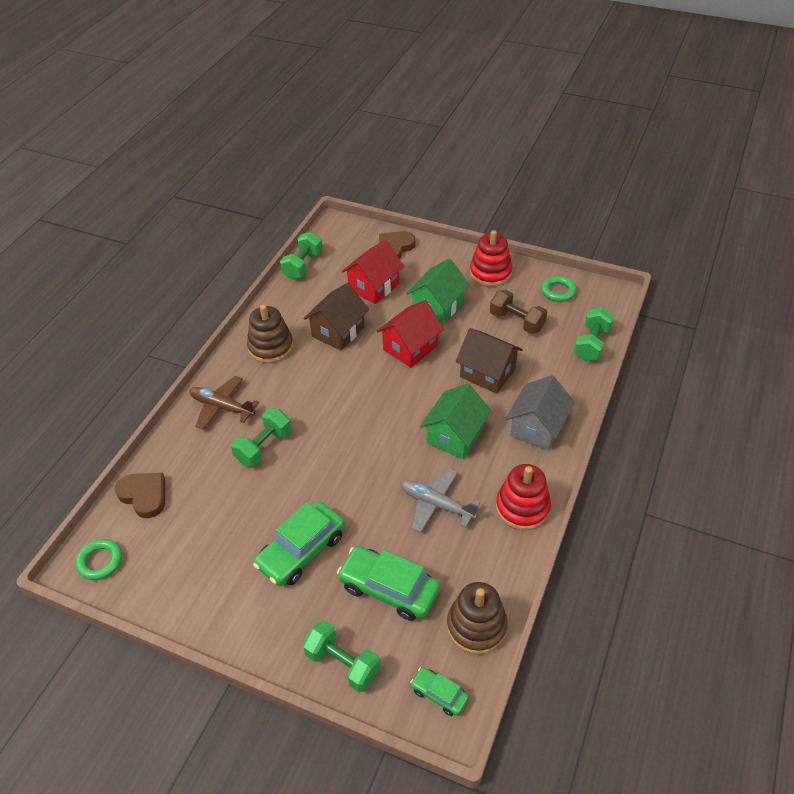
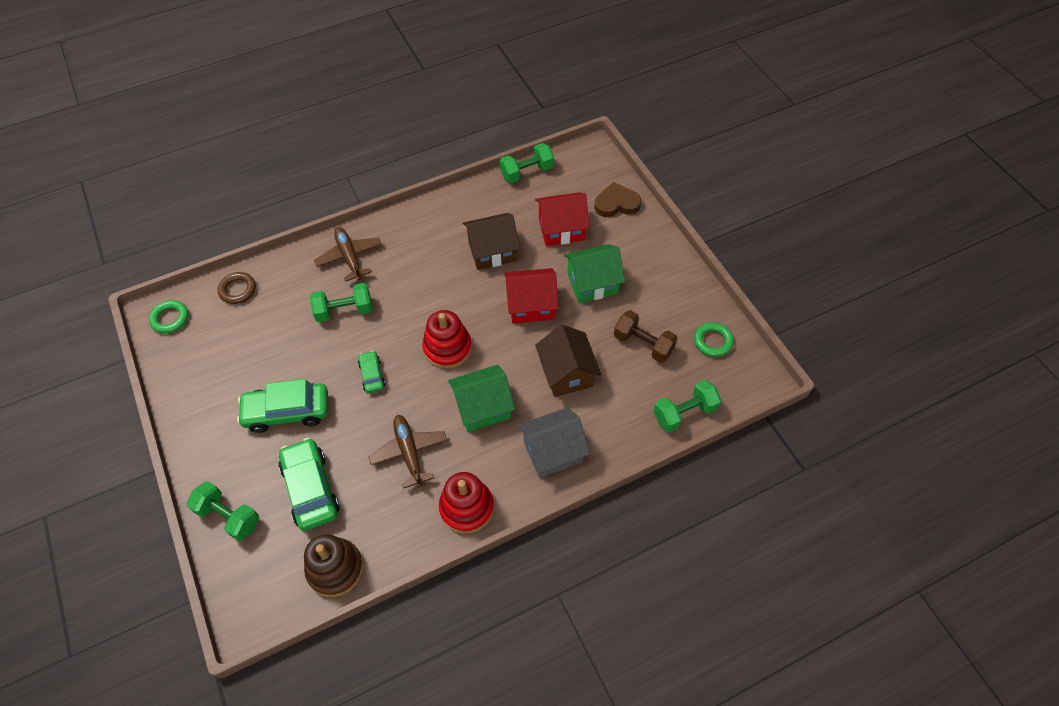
camera: 40 degrees right, 10 degrees up
(144, 495) = (238, 290): brown heart -> brown ring
(271, 347) = (431, 230): brown stacking toy -> none
(343, 663) = (229, 516): green dumbbell -> green dumbbell turned 45 degrees counterclockwise
(436, 504) = (409, 452): grey plane -> brown plane
(439, 694) = (261, 594): green car -> green car (372, 375)
(490, 273) = (672, 282): red stacking toy -> red stacking toy (447, 348)
(516, 321) = (643, 344): brown dumbbell -> brown dumbbell turned 45 degrees counterclockwise

